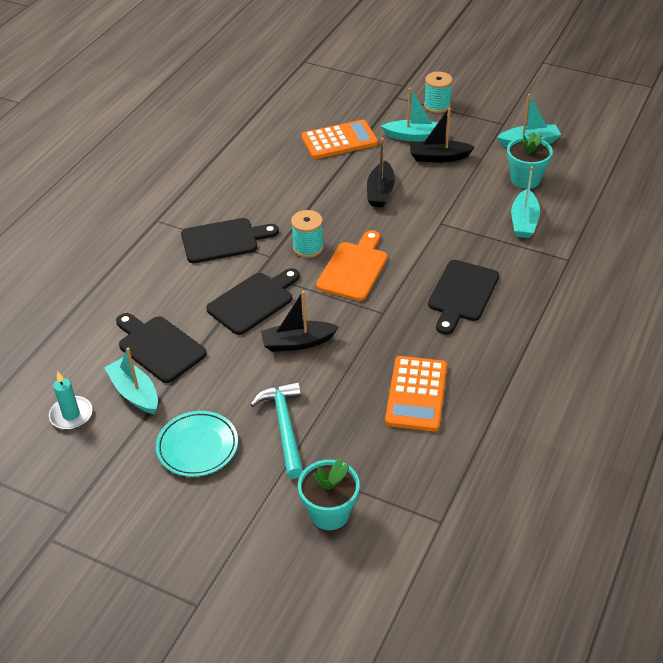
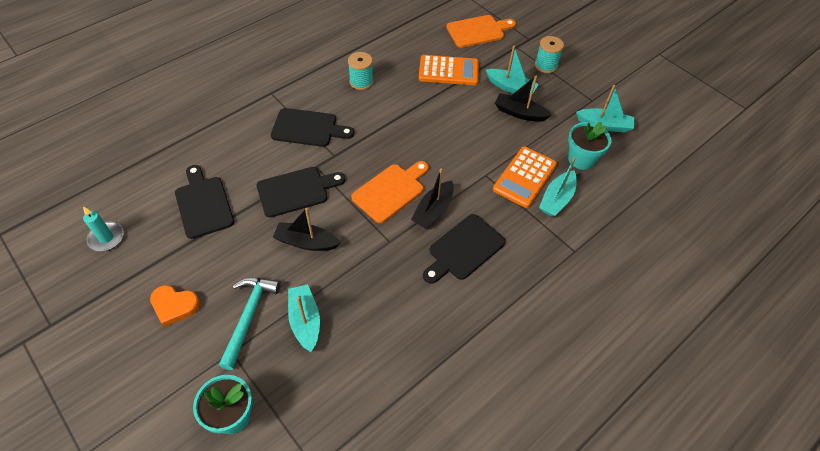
camera: 20 degrees right, 10 degrees up
(135, 393) = (161, 237): turquoise boat -> turquoise boat (305, 321)
(197, 446) = (174, 306): turquoise plate -> orange heart
(308, 248) = (367, 158): turquoise spool -> turquoise spool (361, 82)
(345, 93) = (478, 31): none -> orange cutting board
(380, 192) = (453, 128): black boat -> black boat (433, 210)
(416, 394) = (369, 331): orange calculator -> orange calculator (524, 177)

